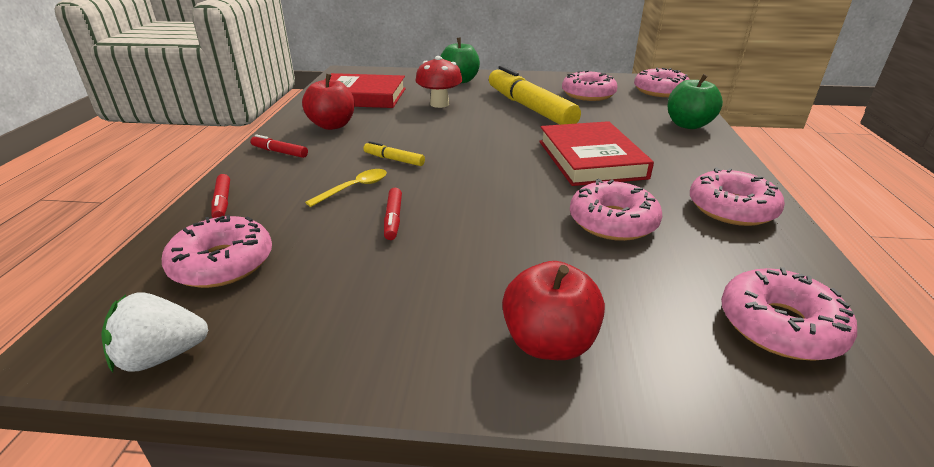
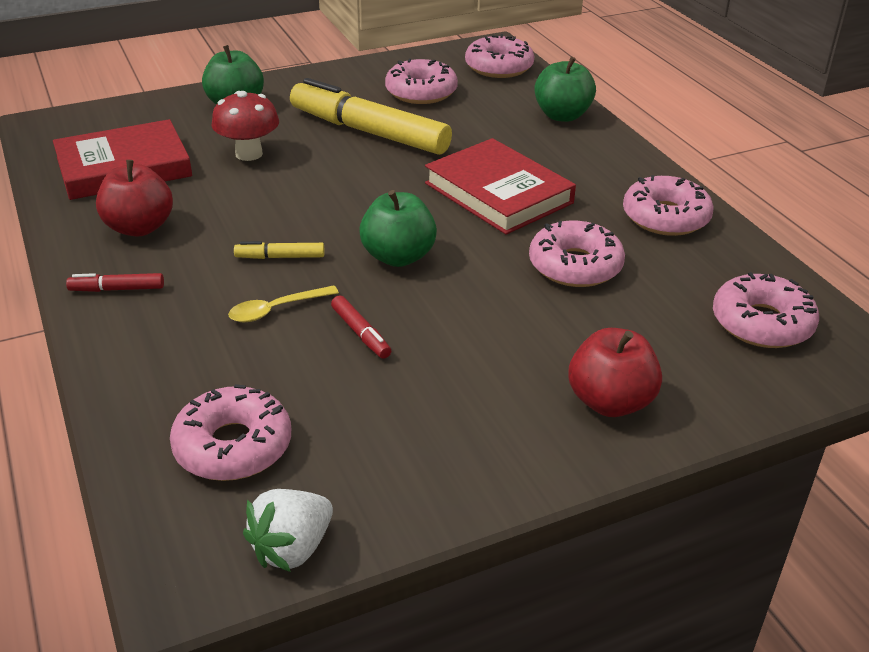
camera: 30 degrees left, 5 degrees up
(222, 202) = (134, 380): red marker -> none
(354, 188) = (275, 310): yellow spoon -> yellow spoon turned 135 degrees counterclockwise
(473, 179) = (398, 257): none -> green apple

